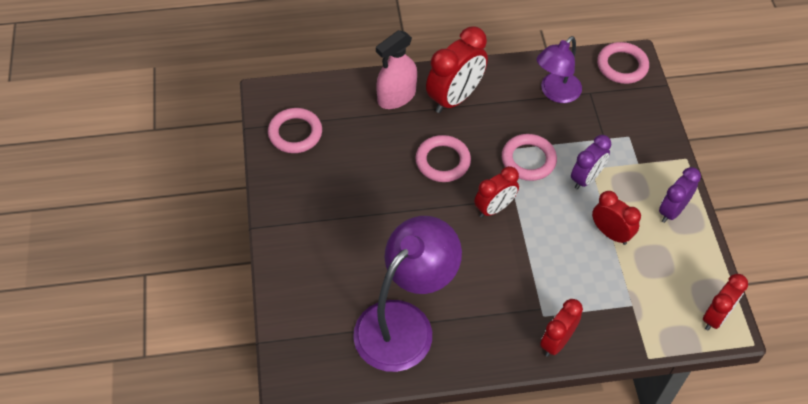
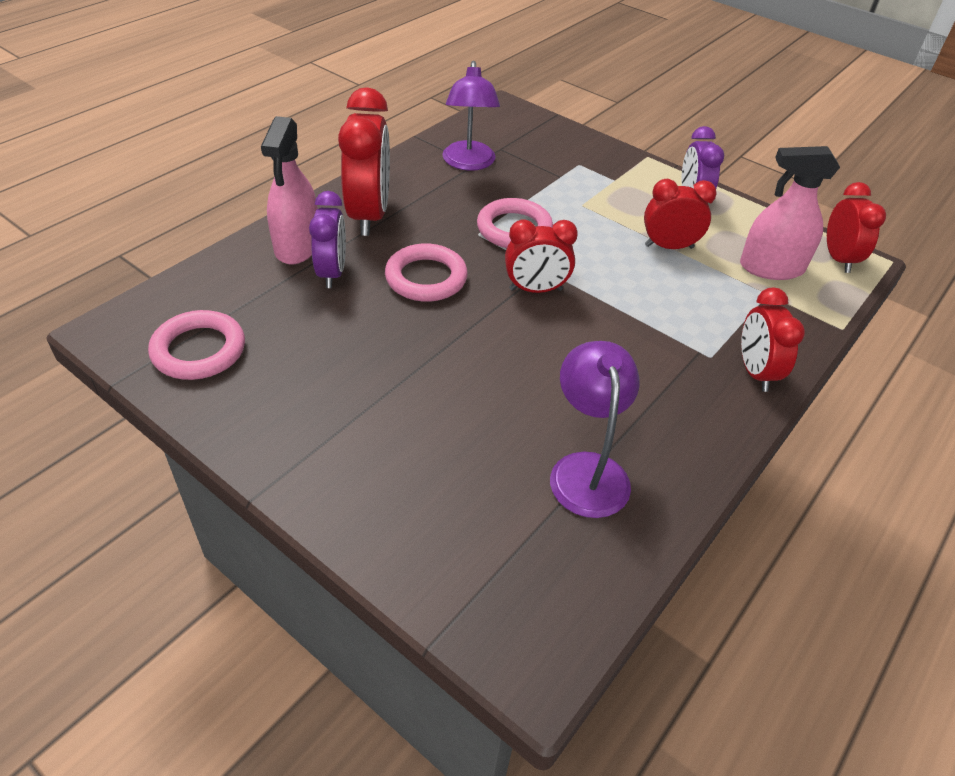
camera: 45 degrees left, 10 degrees down
(404, 323) = (587, 469): purple lamp -> purple lamp, size x0.61
(494, 208) = (535, 289): red clock -> red clock turned 75 degrees clockwise
(586, 178) = (587, 215): purple clock -> purple clock (332, 273)
(622, 66) = (502, 116): pink ring -> none
(659, 291) = (771, 268): none -> pink spray bottle

